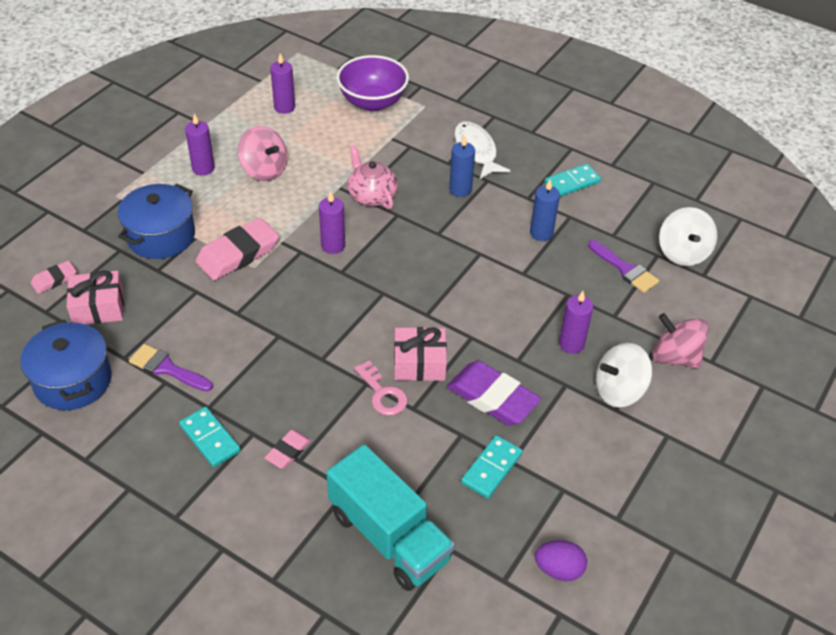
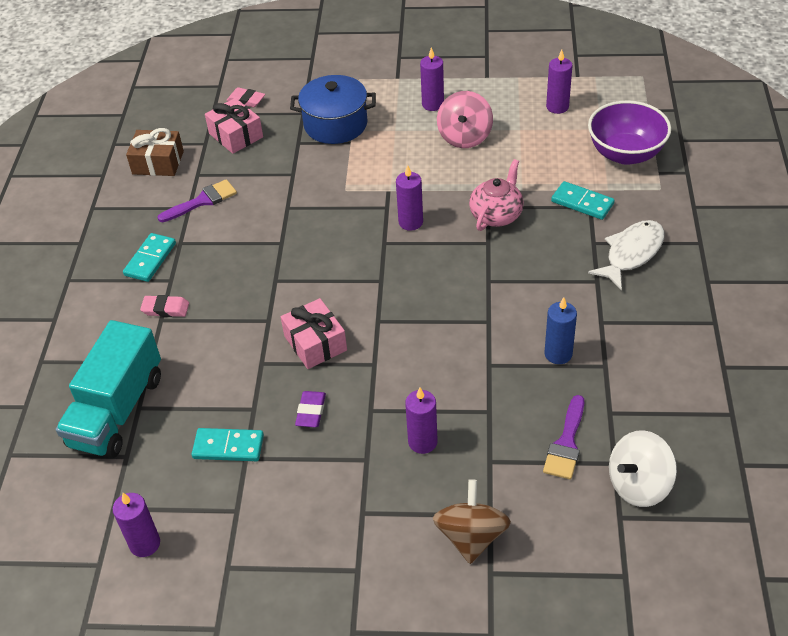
camera: 65 degrees right, 0 degrees up
(73, 381) = (158, 162): blue pot -> brown gift
(167, 368) = (202, 201): purple brush -> purple brush turned 60 degrees clockwise
(238, 254) = (352, 174): pink eraser -> none
(382, 394) = (263, 336): pink key -> none
(460, 189) = (563, 268): blue candle -> none
(492, 397) = (311, 411): purple eraser -> purple eraser, size x0.52
(558, 569) = (145, 544): purple egg -> purple candle
(572, 182) = (659, 346): turquoise domino -> turquoise domino (582, 203)
(619, 390) = (388, 505): white spinning top -> none
(675, 357) = (471, 536): pink spinning top -> brown spinning top

